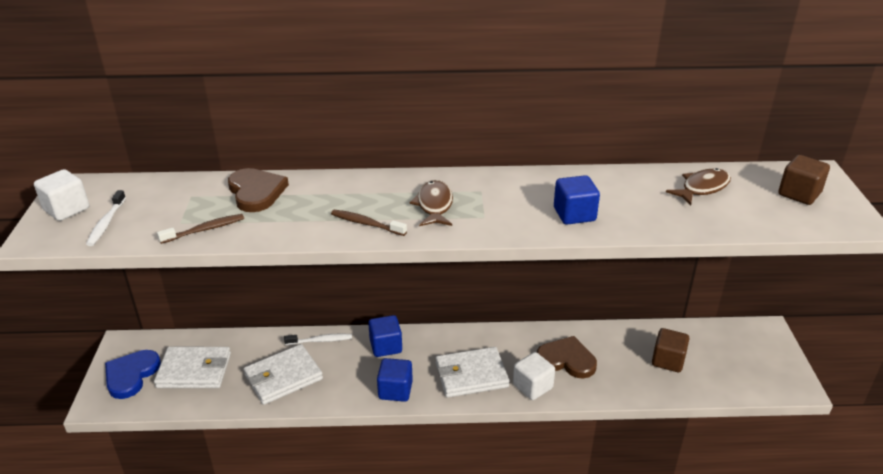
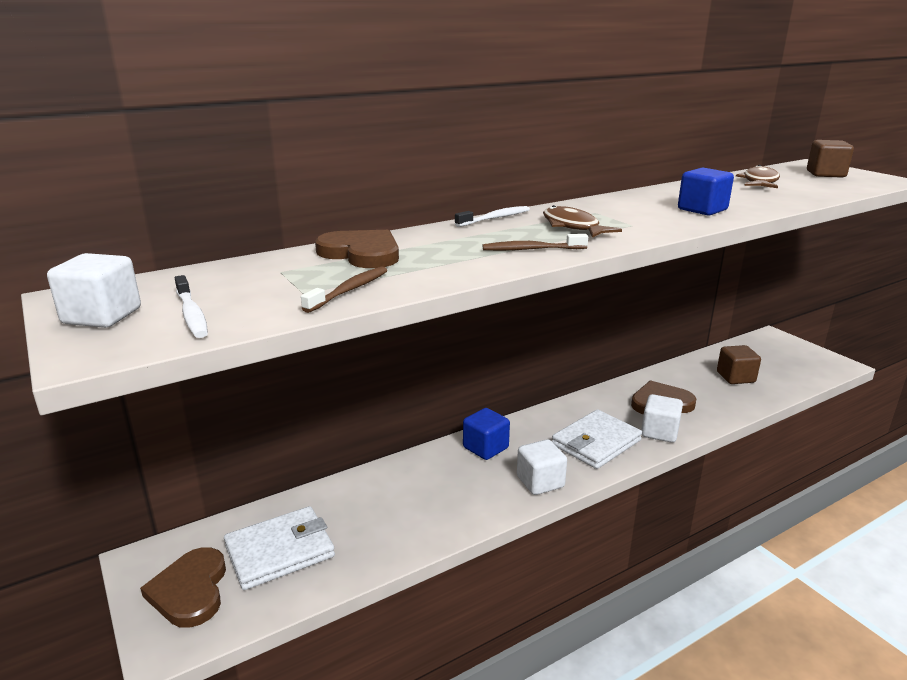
camera: 30 degrees left, 10 degrees down
(131, 375) = (190, 590): blue heart -> brown heart
(283, 377) = (403, 515): white wallet -> none
(320, 340) = (409, 466): white toothbrush -> white toothbrush (495, 218)
(395, 390) = (540, 482): blue cube -> white cube

